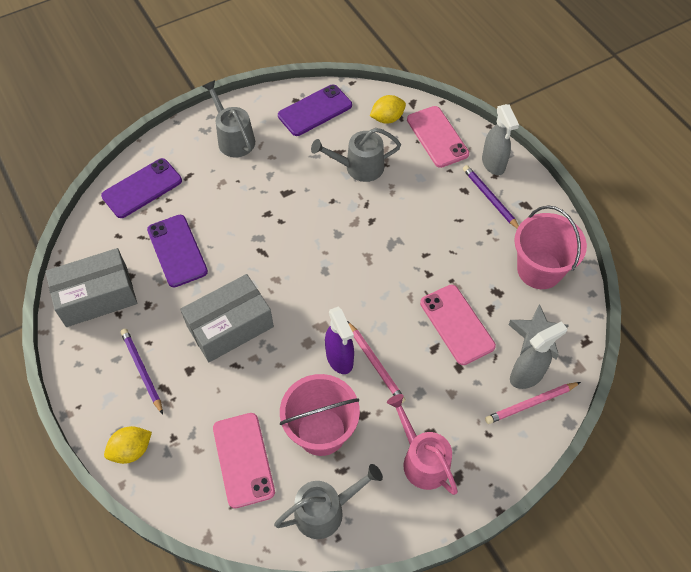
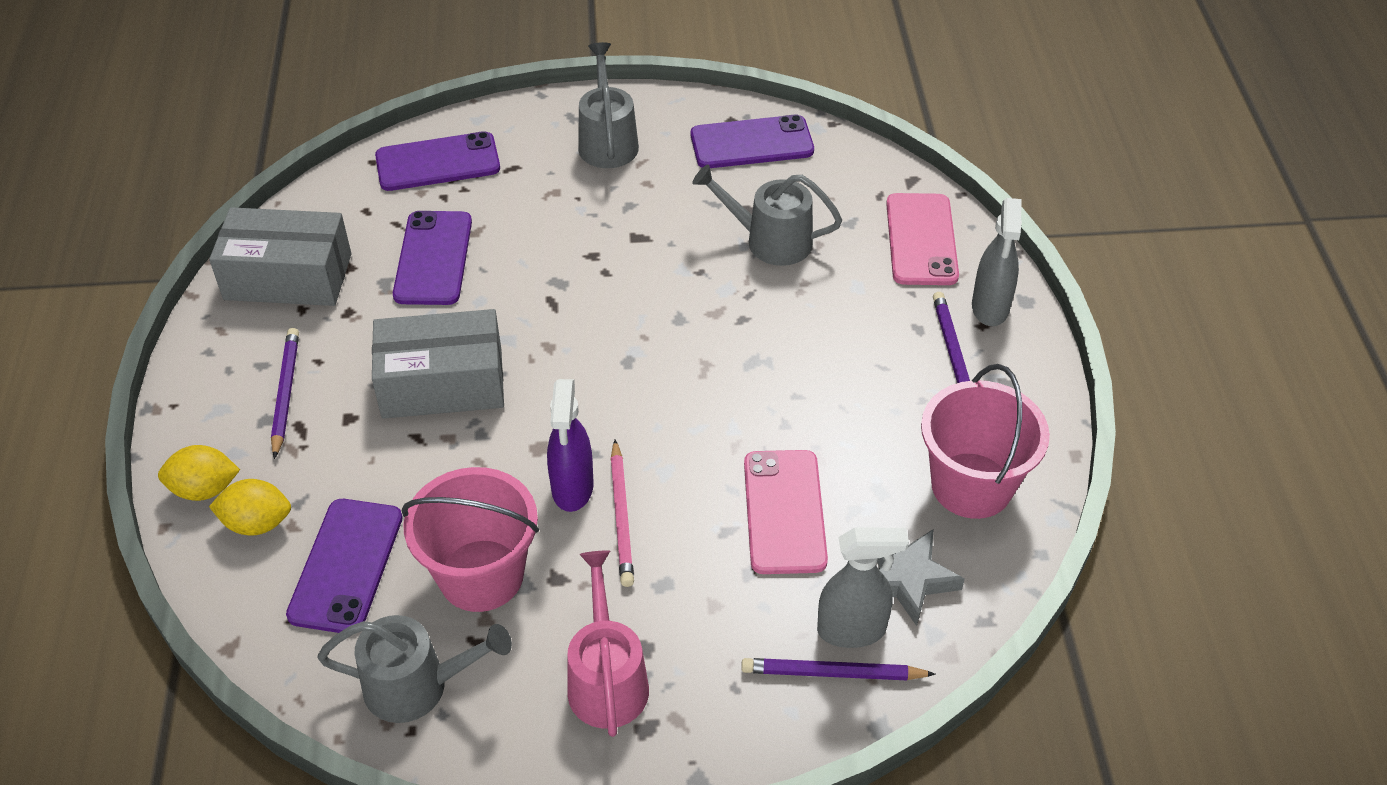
camera: 25 degrees right, 10 degrees down
(243, 459) = (346, 566): pink phone -> purple phone
(387, 118) = (857, 189): yellow lemon -> yellow lemon (257, 523)
(530, 404) = (832, 673): pink pencil -> purple pencil

